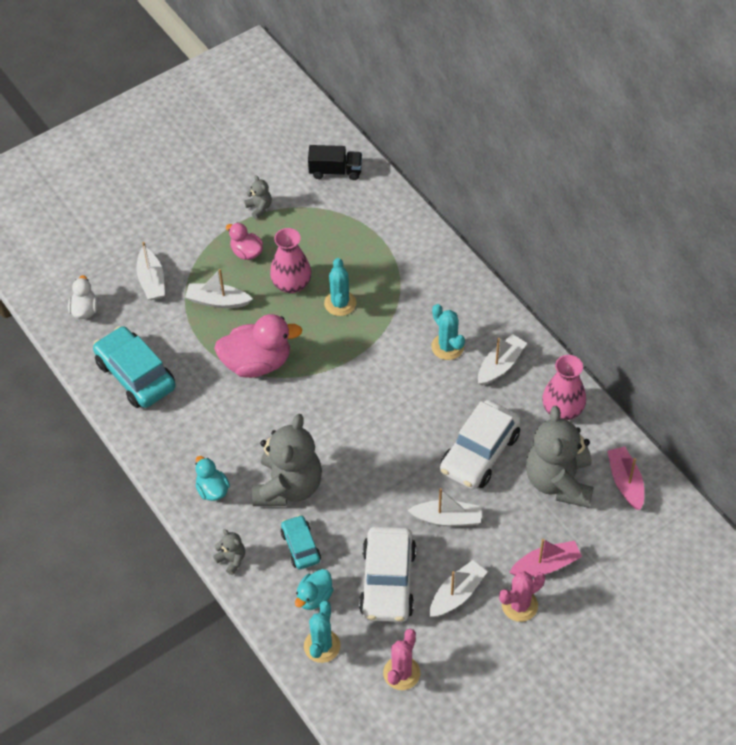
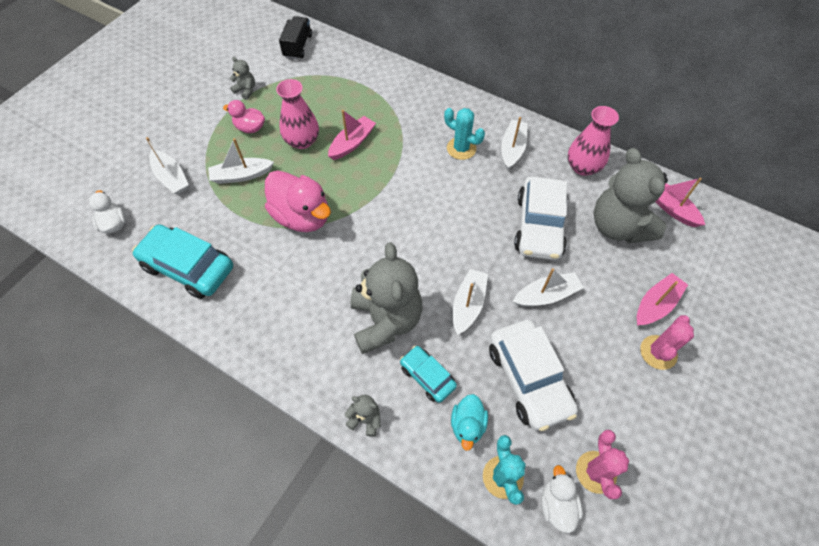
camera: 25 degrees left, 5 degrees up
(212, 490) = (313, 352): turquoise duck -> none
(257, 363) = (302, 216): pink duck -> pink duck turned 75 degrees clockwise
(335, 171) = (298, 46): black truck -> black truck turned 60 degrees counterclockwise
(340, 303) = (352, 143): turquoise cactus -> pink boat
(354, 682) = (556, 504): none -> white duck
(457, 594) = (597, 365): white boat -> white boat (468, 305)

